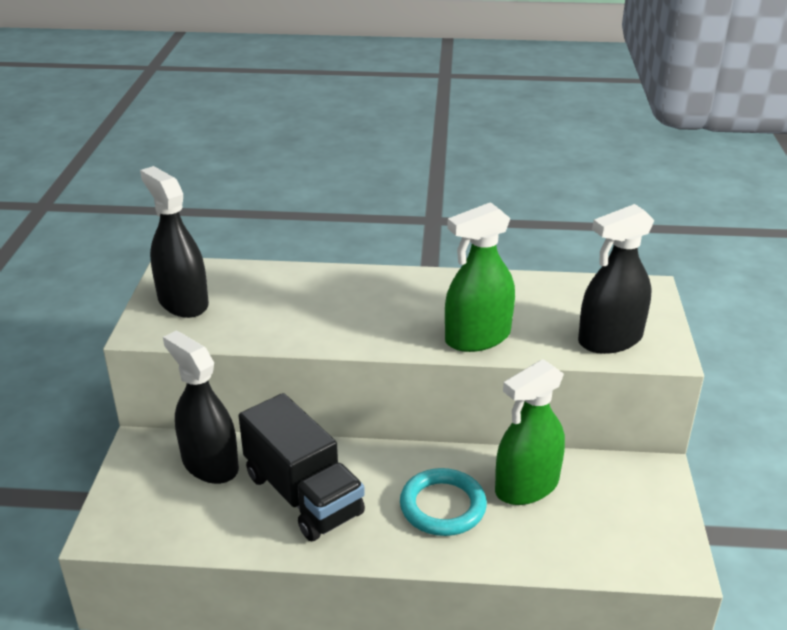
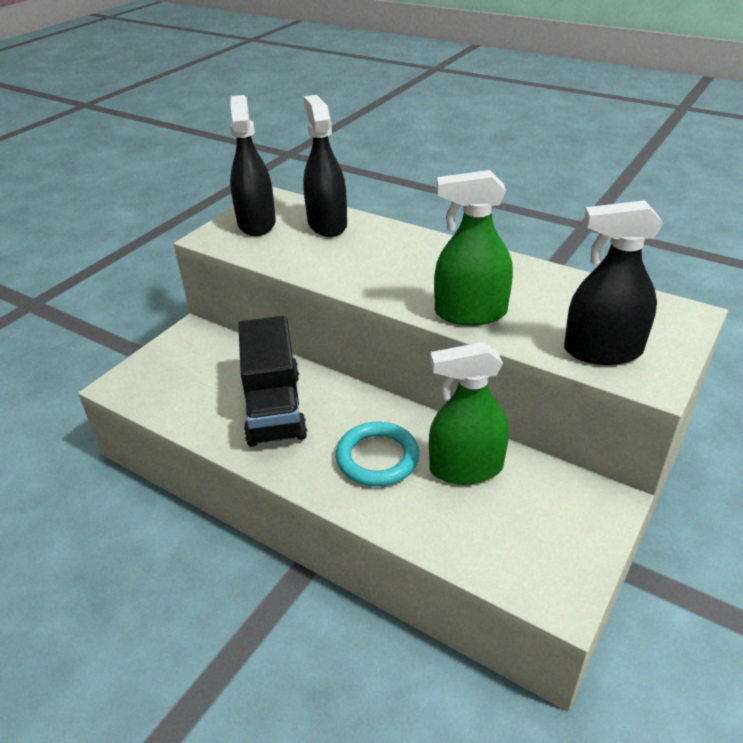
camera: 30 degrees right, 5 degrees up
(210, 464) = (226, 361): black spray bottle -> black spray bottle (327, 224)

